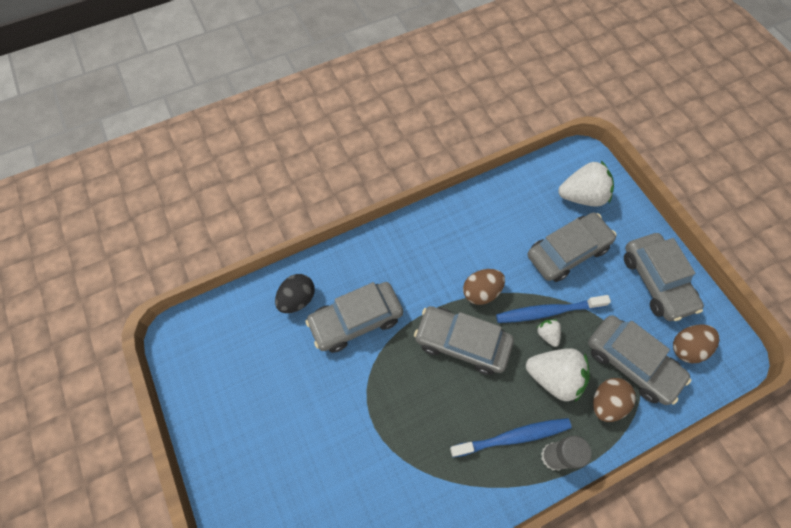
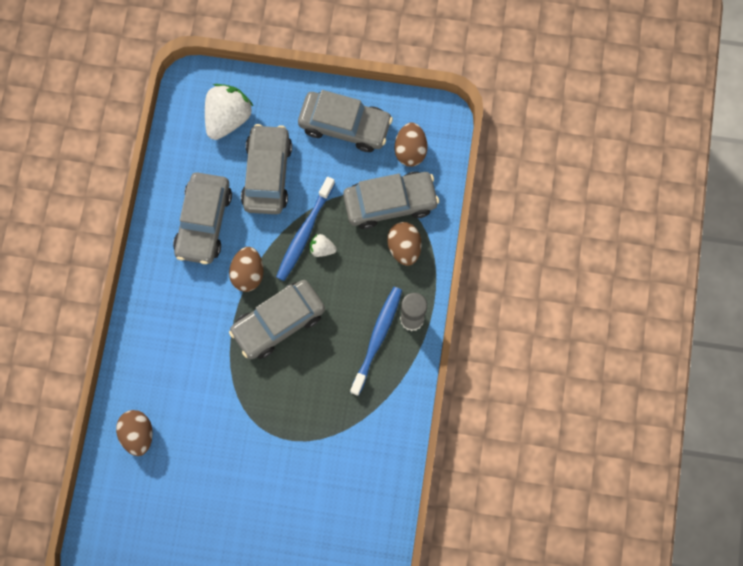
camera: 55 degrees left, 10 degrees up
(297, 299) = (138, 434): black egg -> brown egg
(356, 320) = (195, 396): grey car -> grey car (204, 222)
(554, 377) = (357, 271): white strawberry -> none

